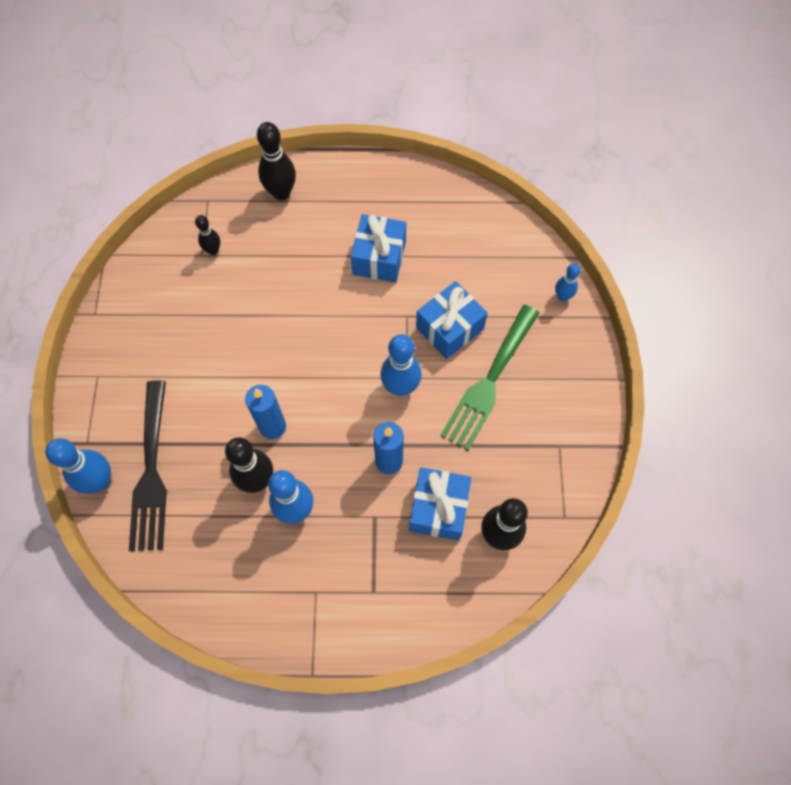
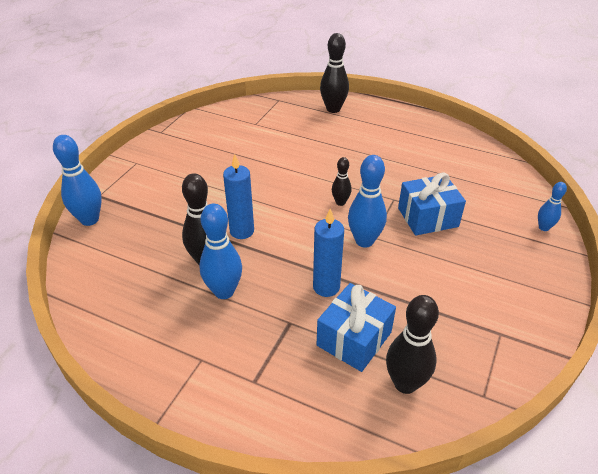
camera: 25 degrees right, 25 degrees down
(151, 472) = (130, 227): black fork -> none
(213, 250) = (265, 124): black bowling pin -> black bowling pin (340, 202)
(379, 258) = (388, 160): blue gift -> none
(489, 381) = (448, 263): green fork -> none

